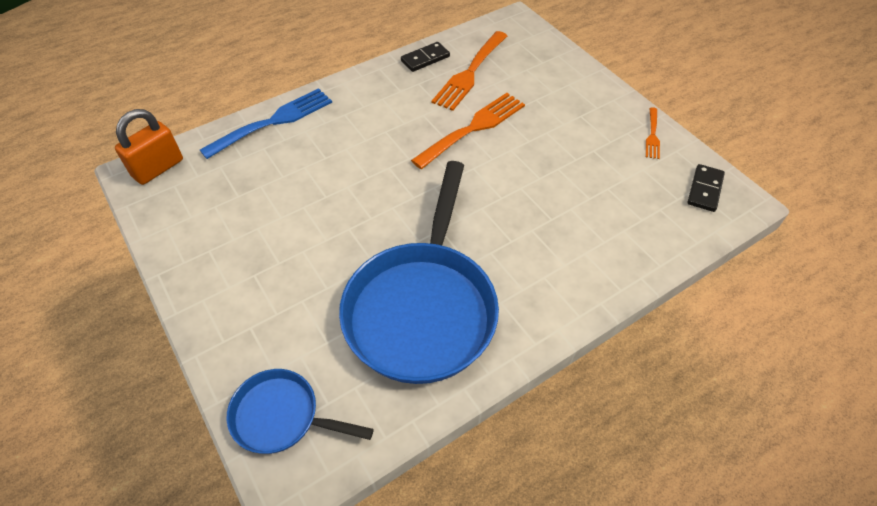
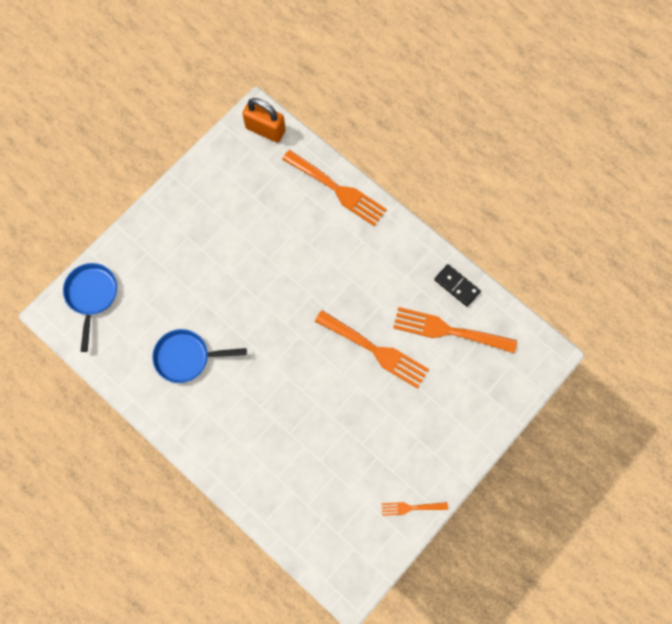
camera: 75 degrees right, 20 degrees up
(273, 121) = (337, 189): blue fork -> orange fork
(422, 308) = (186, 357): blue pan -> blue pan, size x0.51
(704, 189) = (355, 556): black domino -> none

